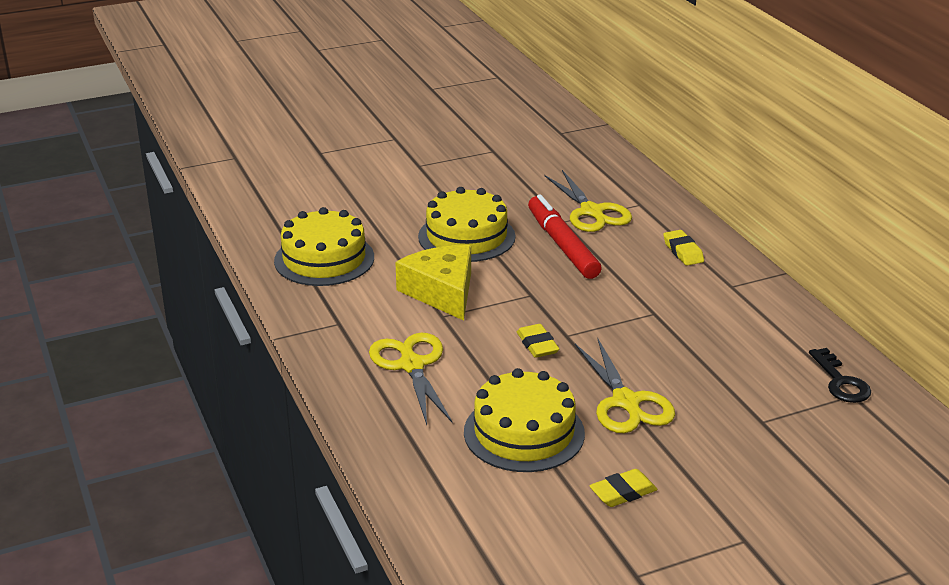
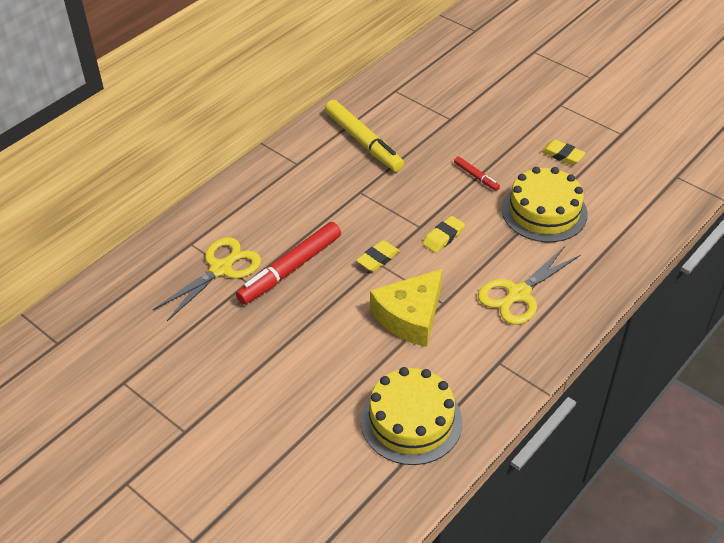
camera: 115 degrees left, 15 degrees up
(466, 236) = (311, 335): yellow cake -> none
(626, 402) = (476, 177): yellow scissors -> red marker
(683, 251) = (260, 199): yellow eraser -> yellow eraser (378, 258)
(748, 339) = (363, 142): none -> yellow marker
(841, 381) = (384, 97): black key -> none

